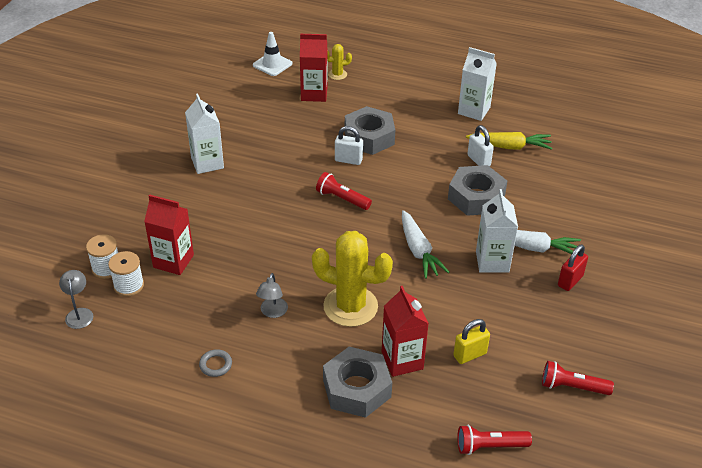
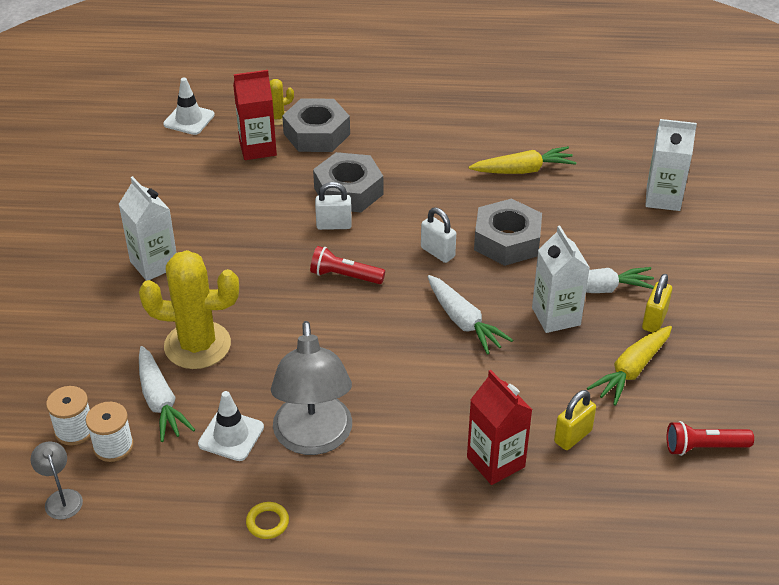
camera: 15 degrees left, 0 degrees up
(173, 261) = (160, 401): red carton -> white carrot
(214, 296) = (231, 435): none -> white traffic cone
(215, 365) = (267, 522): grey ring -> yellow ring
(272, 312) = (314, 439): grey lamp -> grey lamp, size x2.25
(350, 306) = (407, 409): yellow cactus -> yellow cactus (197, 345)
(357, 388) = (454, 510): grey nut -> grey nut (317, 134)
(474, 110) = (463, 133): white carton -> white carton (663, 198)
(478, 160) = (493, 195): white padlock -> white padlock (437, 252)
(490, 446) = (638, 542): red flashlight -> none
(536, 315) = (631, 370): none -> yellow carrot
(570, 281) = (654, 320): red padlock -> yellow padlock

